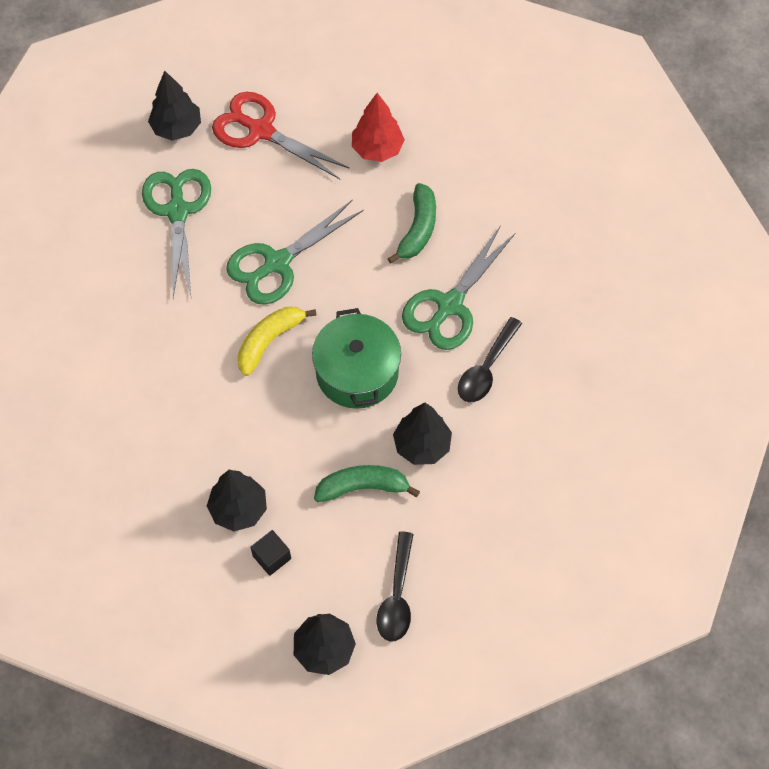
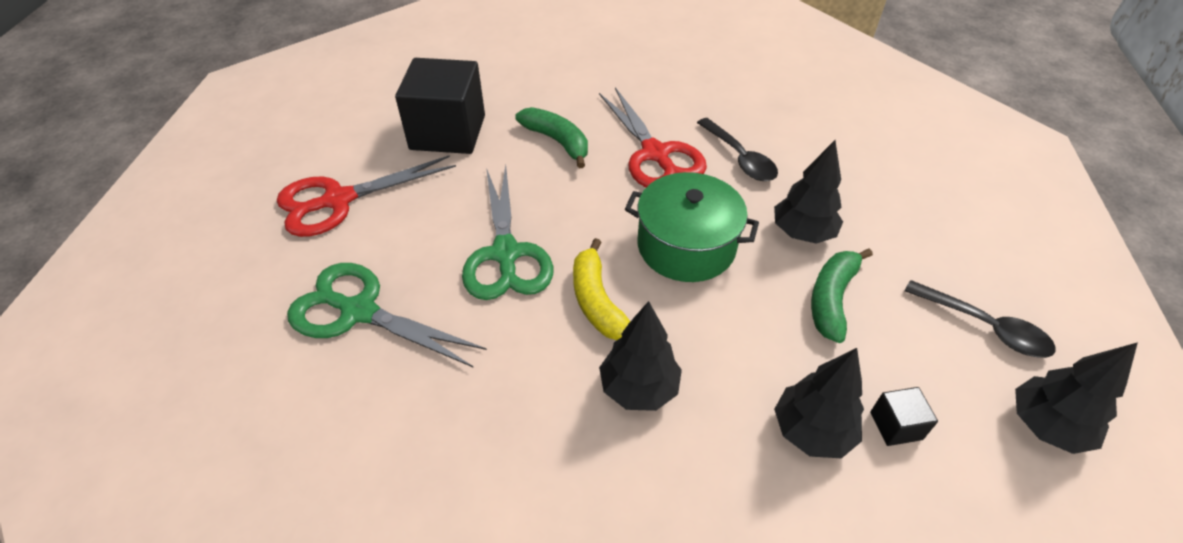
camera: 60 degrees left, 15 degrees down
(177, 128) = (255, 265): black tree -> black tree (638, 388)
(377, 149) = (448, 132): red tree -> black cube
(449, 305) = (655, 154): green scissors -> red scissors

